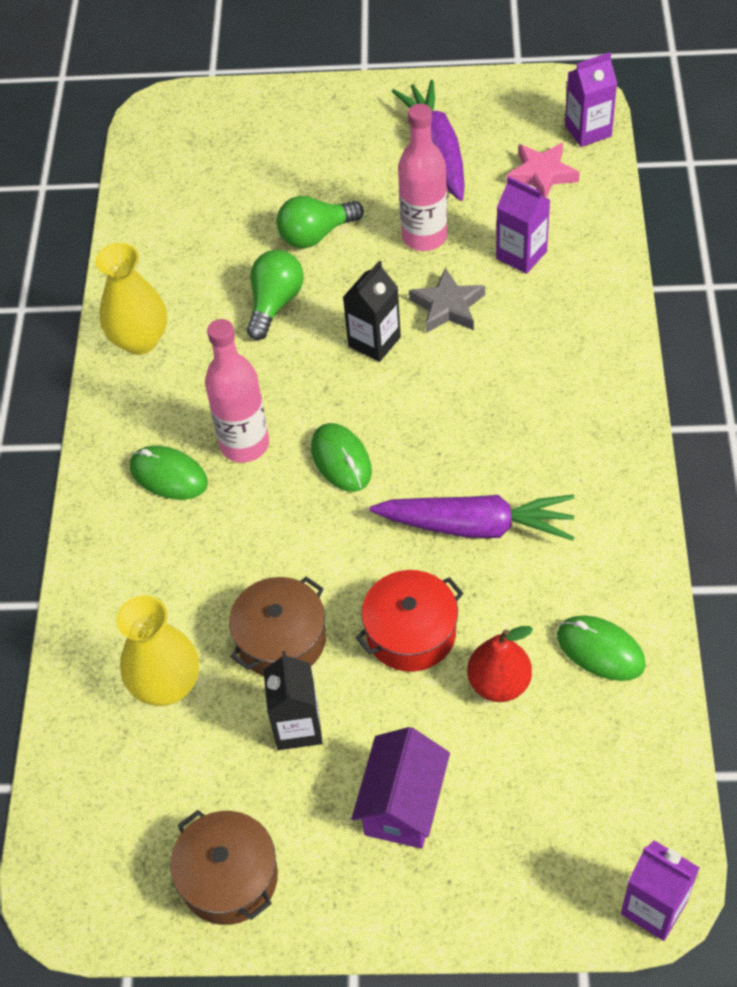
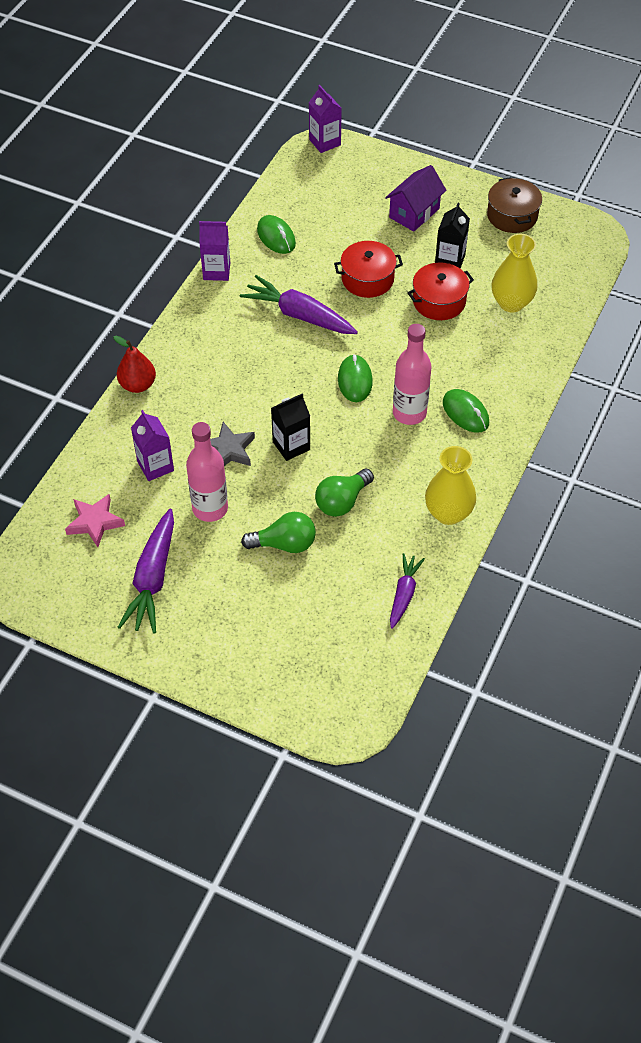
camera: 160 degrees left, 0 degrees up
(155, 238) = (404, 594): none -> purple carrot
(281, 640) = (439, 301): brown pot -> red pot
(499, 683) = (336, 242): red pear -> red pear (138, 385)
(588, 131) = (34, 544): purple carton -> purple carton (216, 271)

